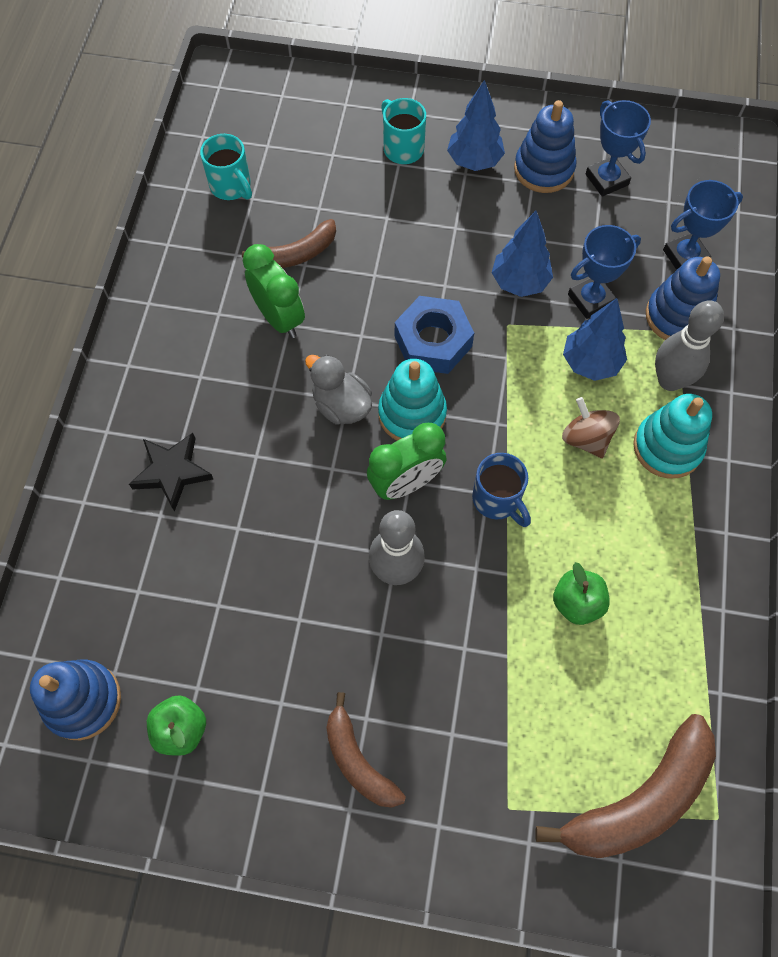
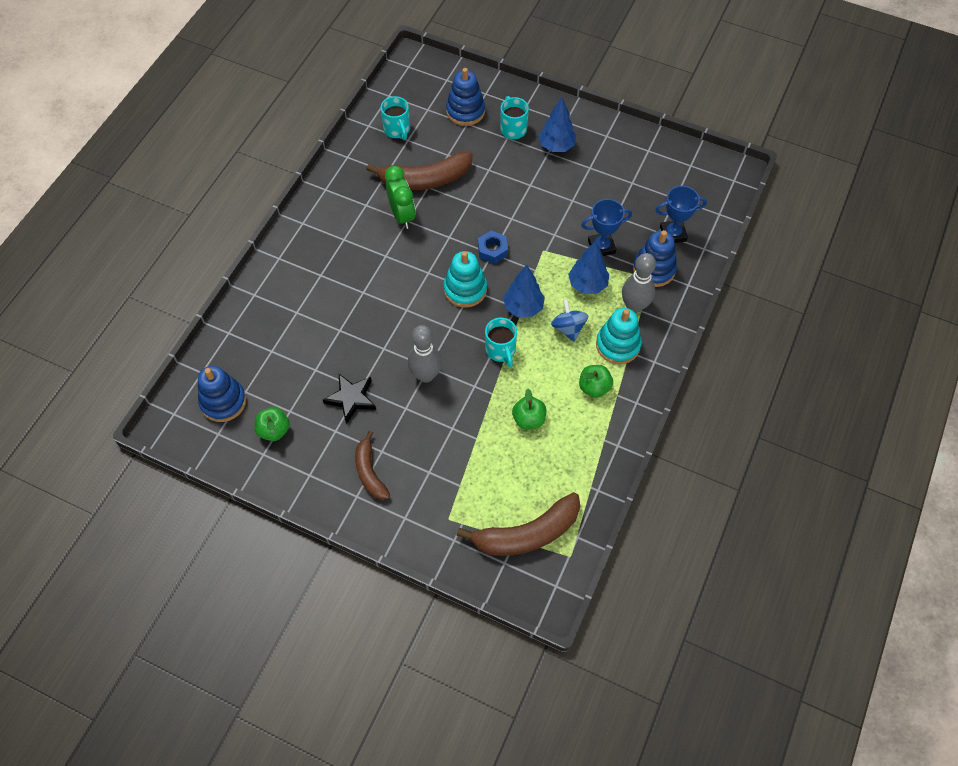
camera: 15 degrees right, 5 degrees down
(172, 472) = (310, 289): black star -> black star (351, 399)
(297, 254) = (425, 179): brown banana -> brown banana, size x1.65
(341, 405) = (423, 275): grey duck -> none
(406, 483) = (448, 328): green clock -> none
(433, 341) = (492, 250): blue nut -> blue nut, size x0.65
(497, 500) = (501, 350): blue mug -> turquoise mug
(519, 282) = (559, 227): blue tree -> blue tree (523, 307)
(543, 169) = (600, 160): blue stacking toy -> blue stacking toy (465, 111)
(586, 438) = (568, 328): brown spinning top -> blue spinning top
(606, 179) = (639, 175): blue trophy -> none
(656, 524) = (594, 387): none -> green apple

